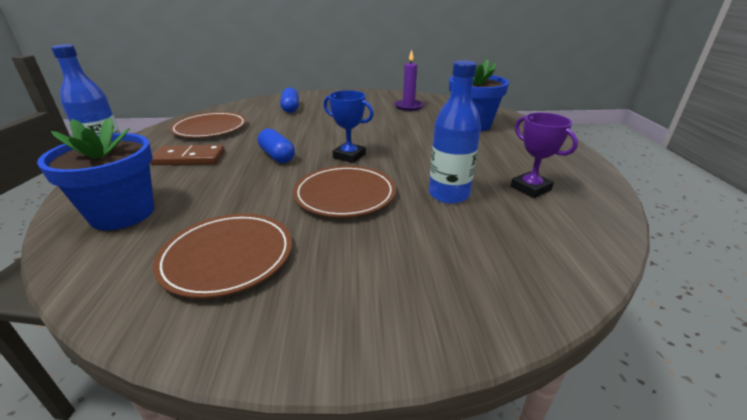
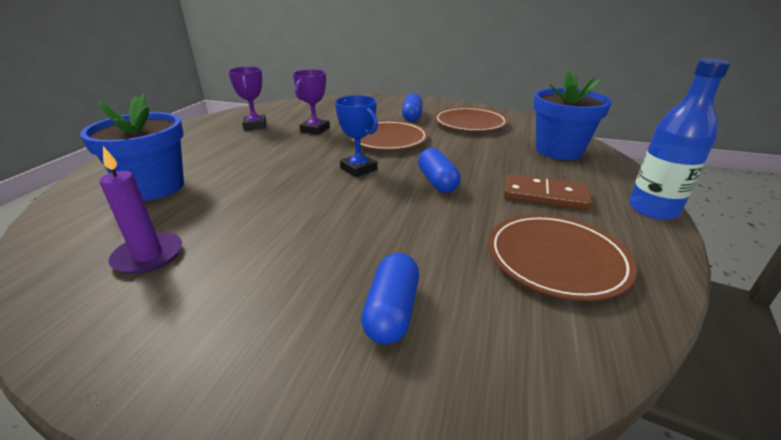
camera: 160 degrees left, 0 degrees up
(335, 258) = (412, 116): none -> blue capsule
(449, 195) = (315, 130): blue bottle -> purple trophy

